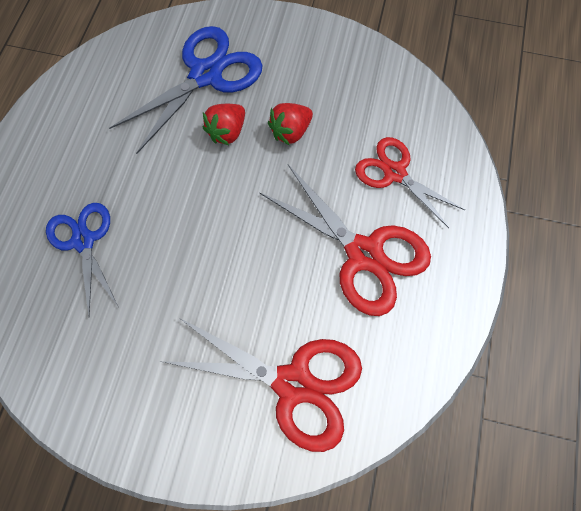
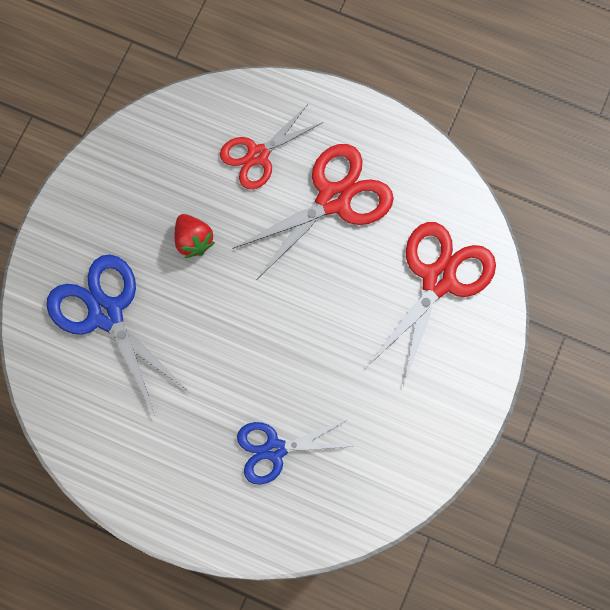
camera: 80 degrees left, 5 degrees up
(227, 132) = (181, 301): red strawberry -> none

